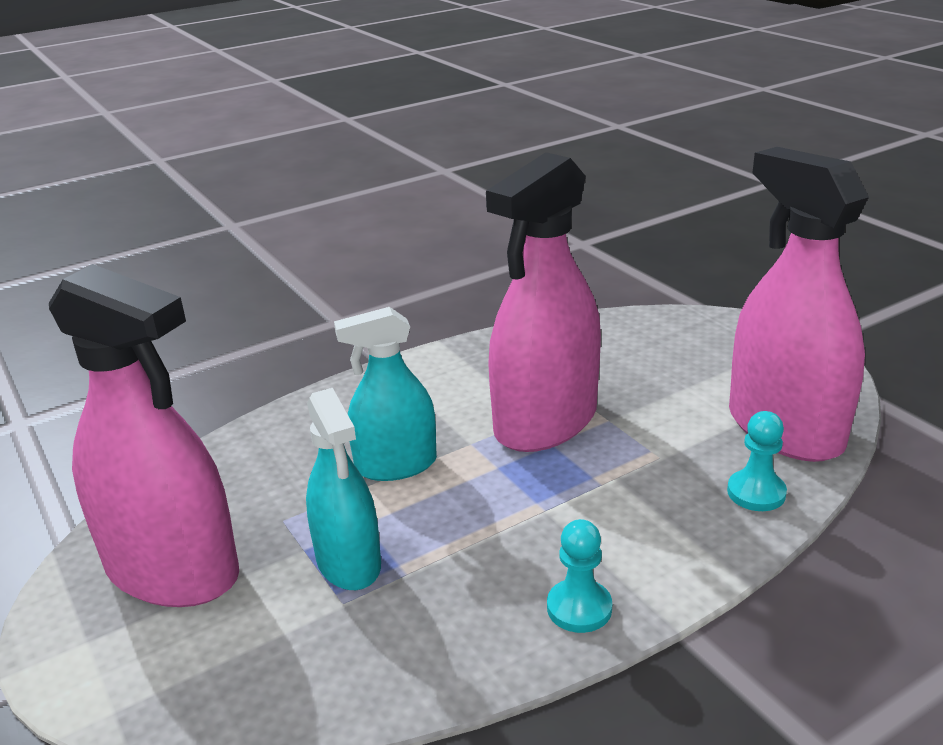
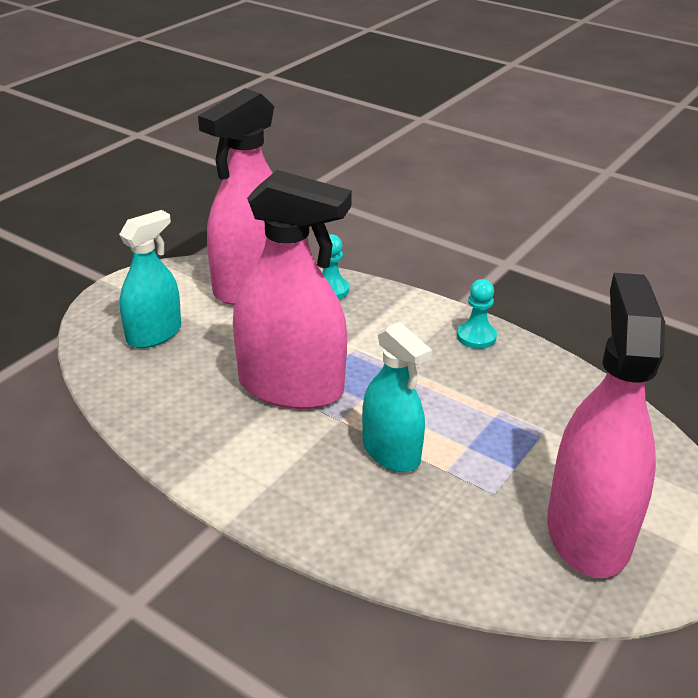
camera: 115 degrees left, 5 degrees up
(348, 562) = (510, 440): turquoise spray bottle -> turquoise spray bottle (154, 334)

